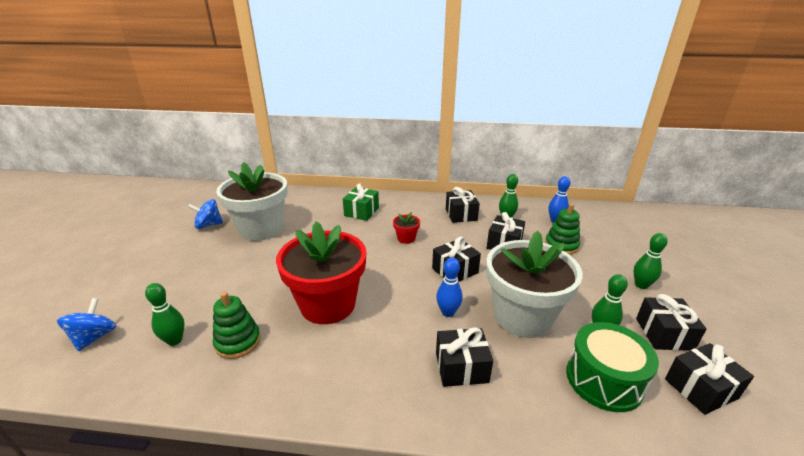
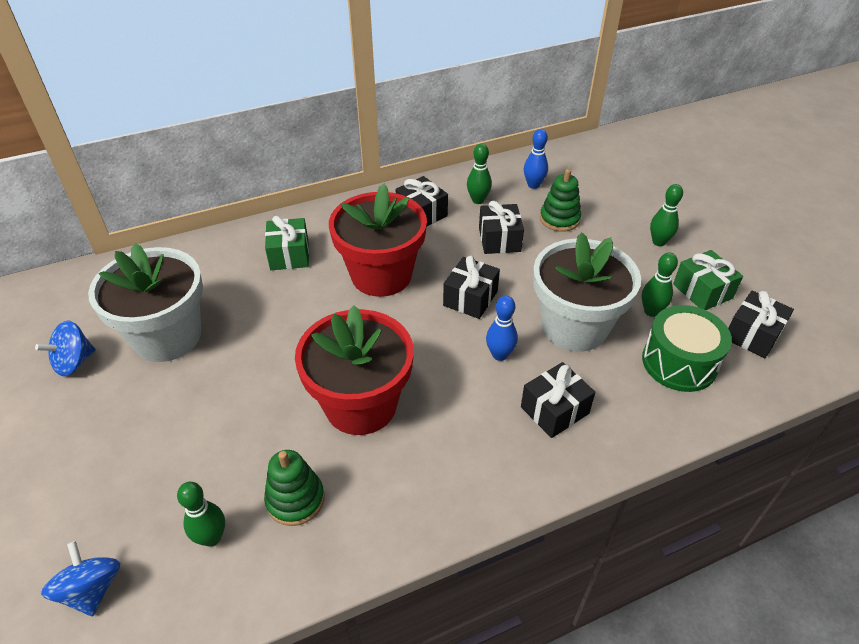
camera: 30 degrees left, 15 degrees up
(406, 238) = (381, 275): red flower pot -> red flower pot, size x2.45
(664, 334) = (702, 291): black gift -> green gift

